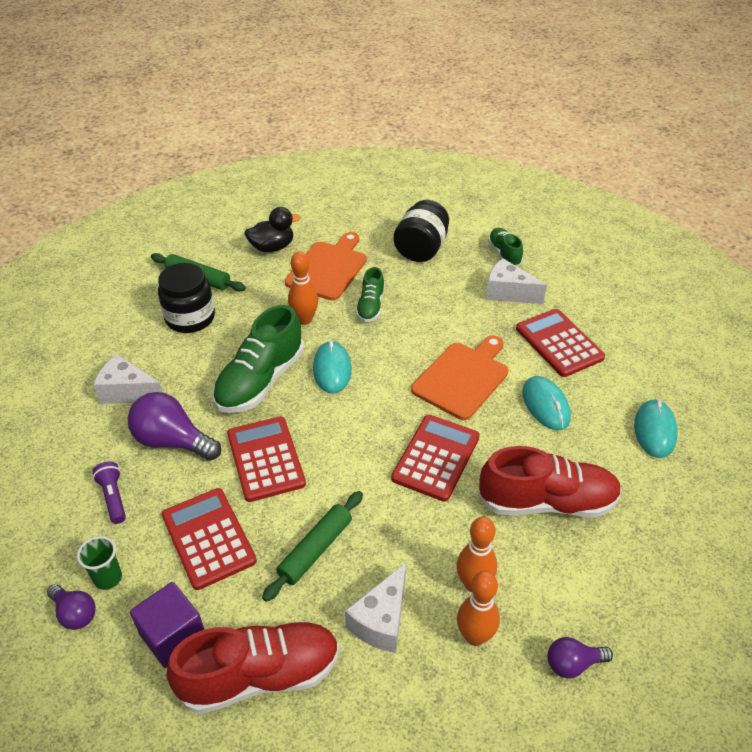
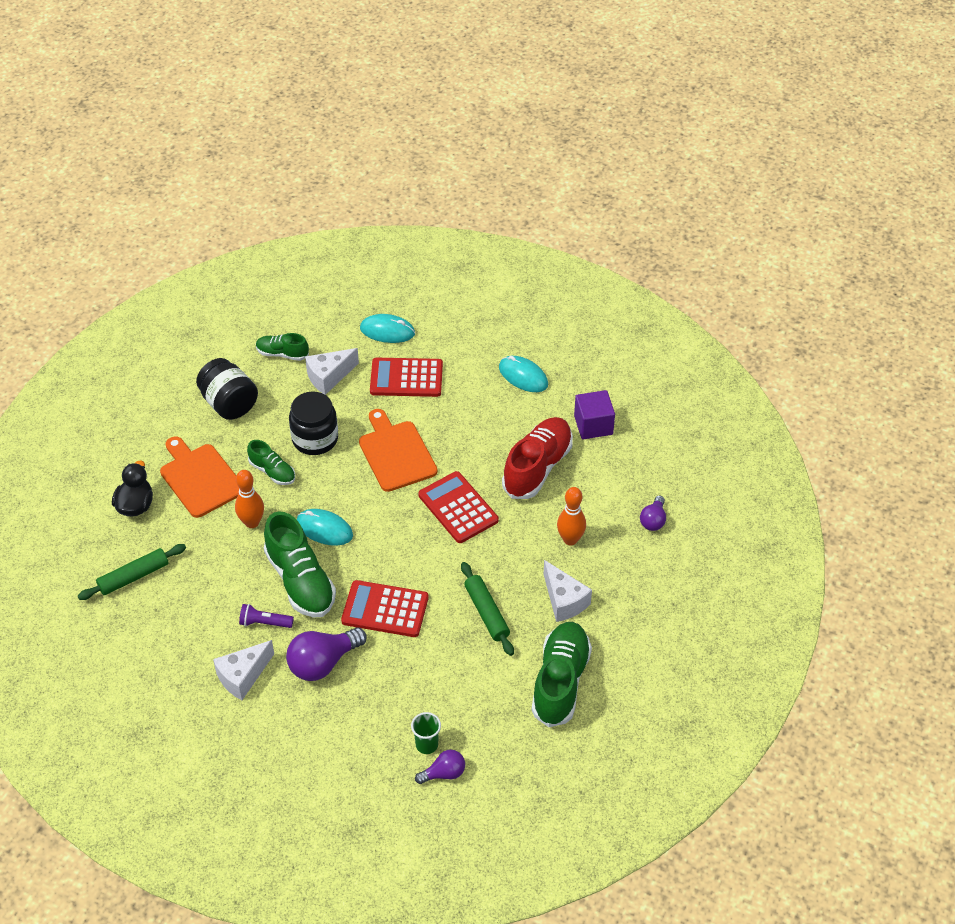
camera: 60 degrees left, 5 degrees up
(113, 497) = (353, 720): purple flashlight -> purple flashlight (264, 623)
(173, 636) = (500, 720): purple cube -> purple cube (593, 425)
(190, 318) = (184, 601): black jar -> black jar (315, 439)
(208, 538) = (433, 672): red calculator -> none
(260, 675) = (560, 682): red shoe -> green shoe
(475, 636) = (605, 558): orange bowling pin -> none
(545, 405) = (458, 420): turquoise mouse -> turquoise mouse (387, 331)

